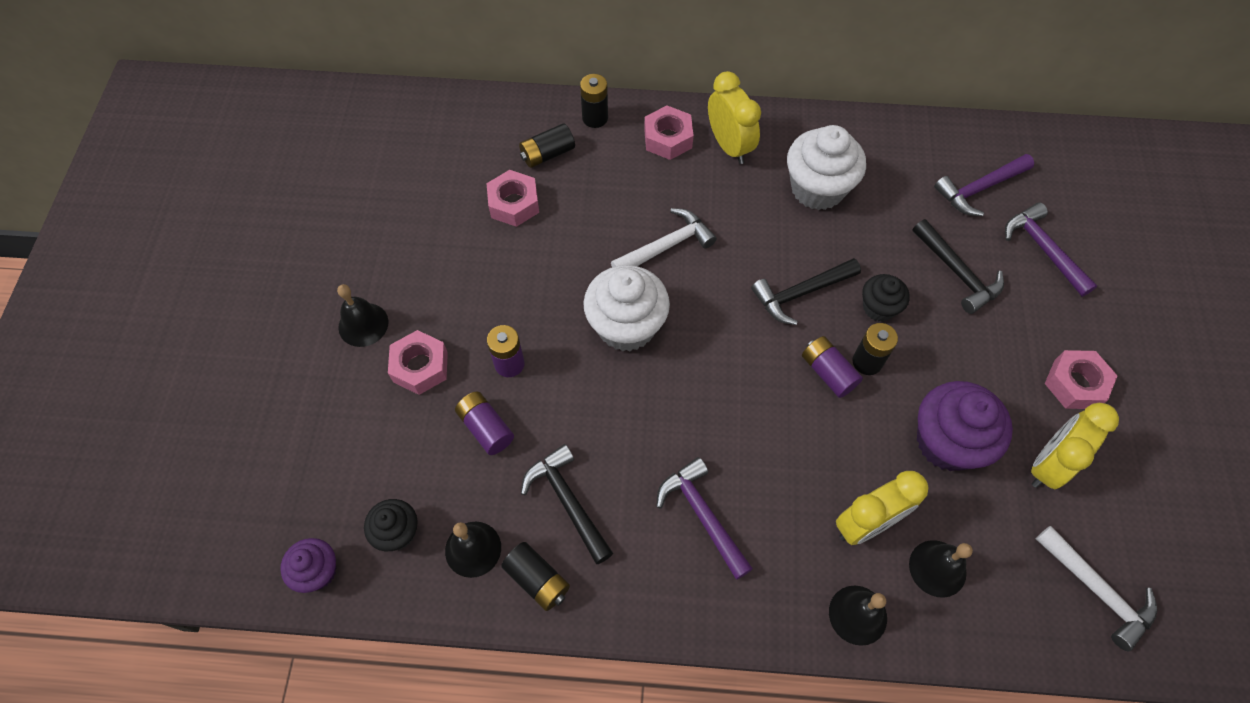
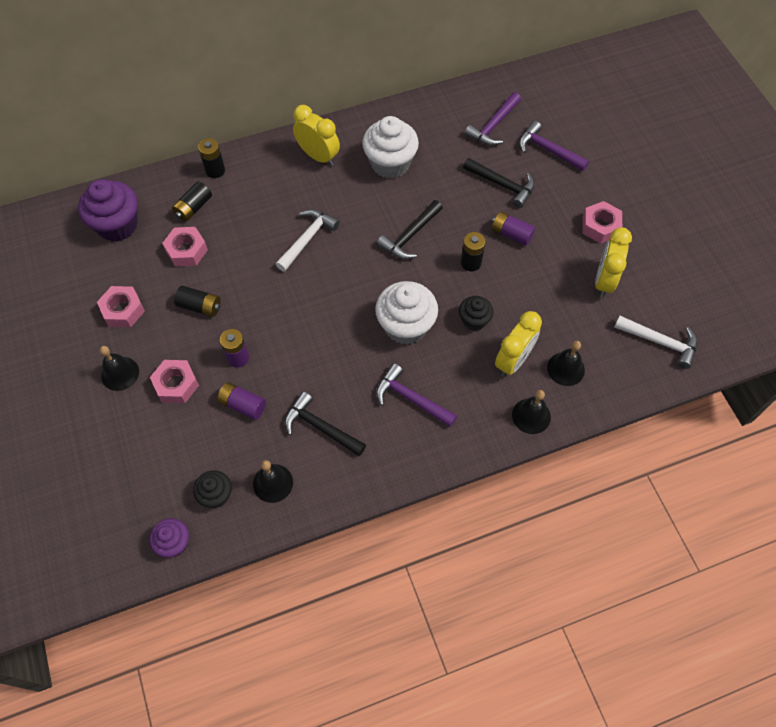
camera: 25 degrees left, 0 degrees up
(537, 580) = (325, 483): black battery -> black battery (200, 306)
(626, 326) = (305, 302): white cupcake -> white cupcake (406, 326)
(668, 138) = (273, 166): pink nut -> pink nut (123, 310)
(828, 372) = (449, 279): purple battery -> purple battery (511, 234)
(878, 307) = (463, 226): black cupcake -> black cupcake (474, 320)
(947, 442) = (540, 292): purple cupcake -> purple cupcake (117, 225)

